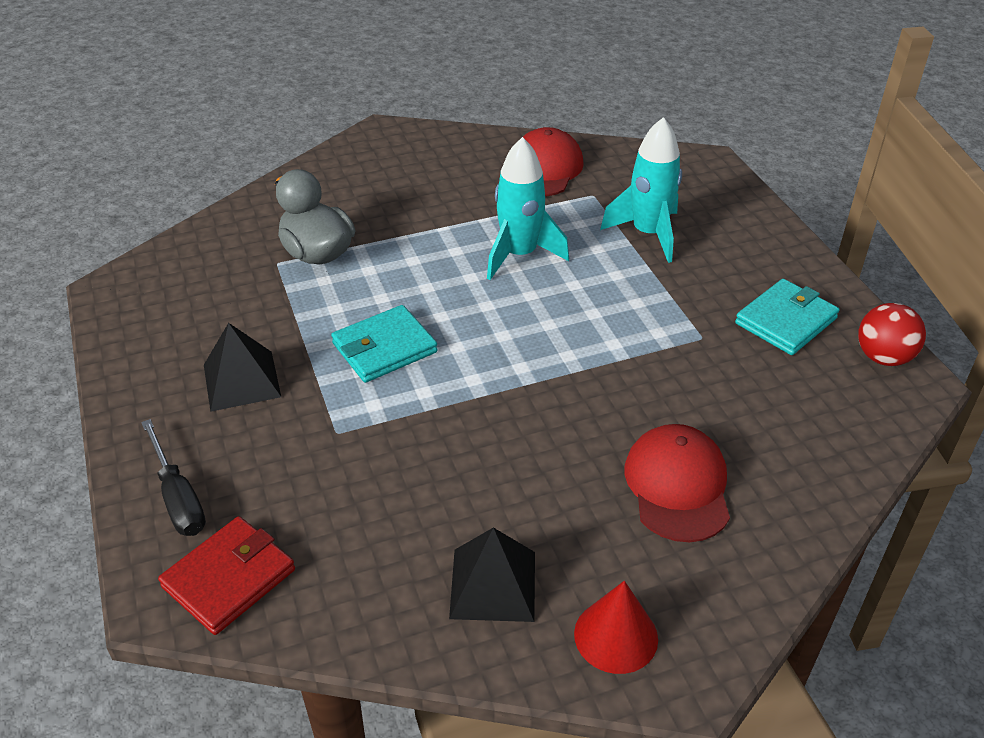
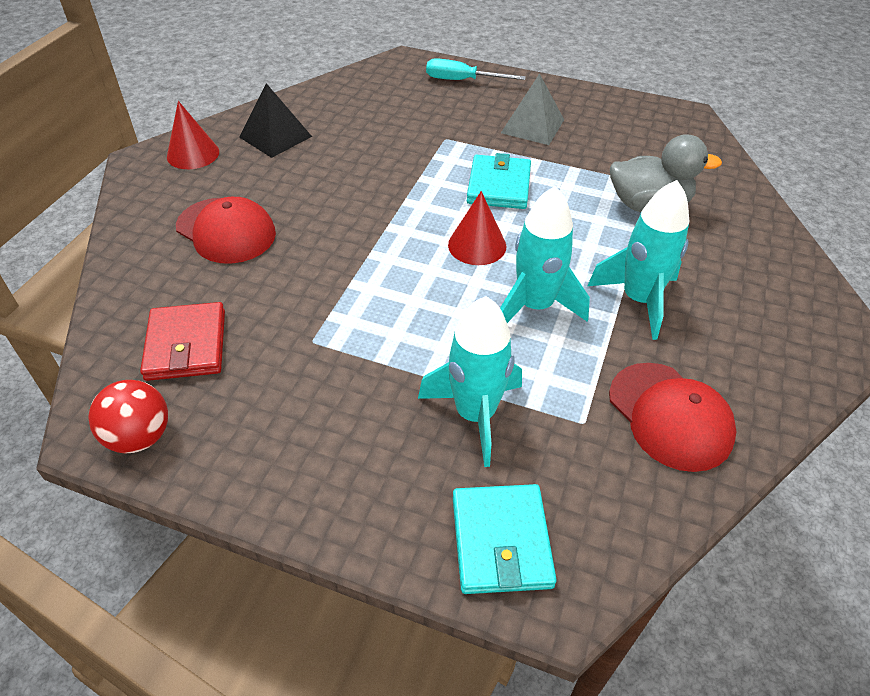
camera: 130 degrees right, 5 degrees up
(178, 497) = (462, 80): black screwdriver -> turquoise screwdriver
(229, 578) = (391, 76): red wallet -> red wallet (186, 345)
(241, 380) = (532, 126): black pyramid -> grey pyramid
(450, 215) = (639, 300): none -> turquoise rocket
(487, 316) = (477, 245): none -> red cone
(786, 321) = (257, 410): turquoise wallet -> turquoise wallet (501, 541)

